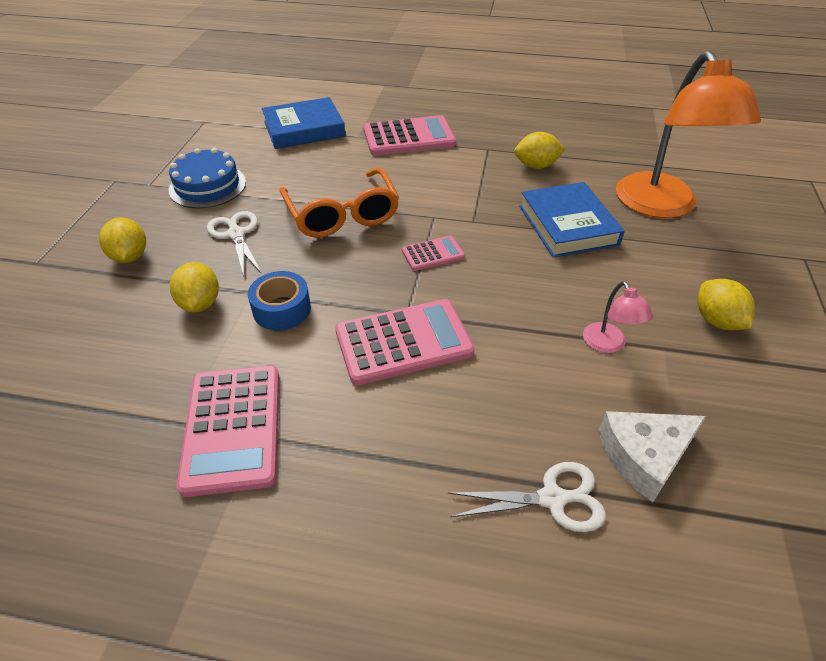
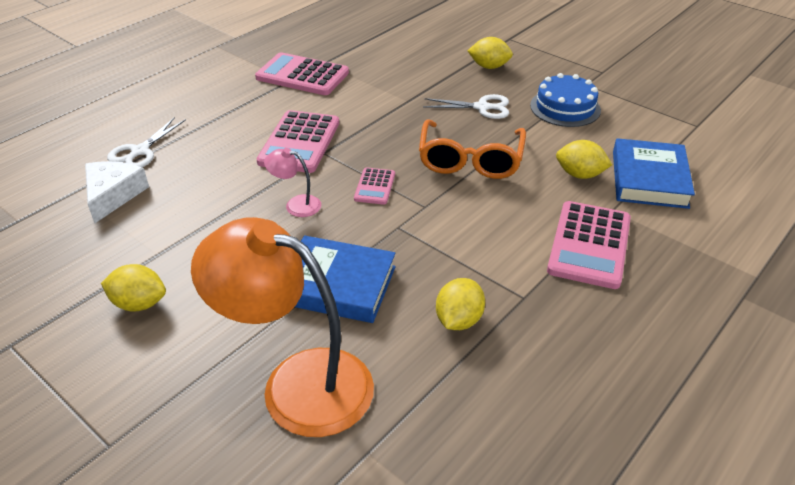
camera: 120 degrees right, 5 degrees down
(200, 303) = (414, 82): yellow lemon -> yellow lemon (580, 175)
(282, 309) = (379, 107): blue tape -> none
(342, 214) = (470, 159): orange glasses -> orange glasses turned 90 degrees counterclockwise
(608, 345) = (193, 228): pink lamp -> pink lamp (296, 205)

